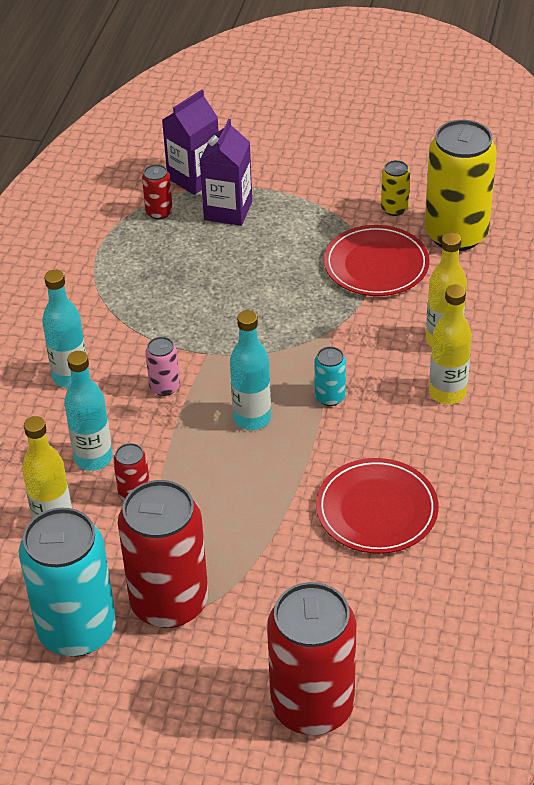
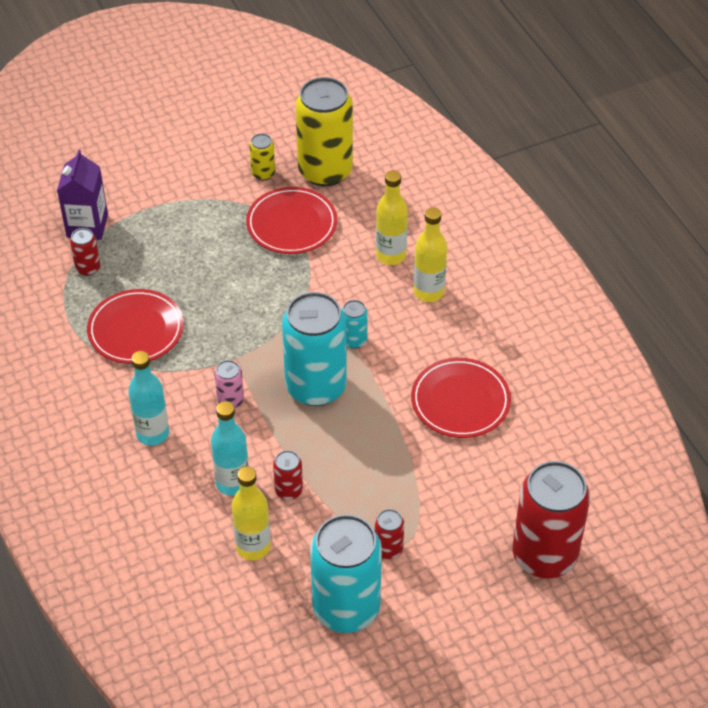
camera: 40 degrees left, 5 degrees up
(146, 283) = (136, 330): none -> red plate
(169, 602) = (388, 549): red can -> red can, size x0.44
(228, 210) = (141, 239): purple carton -> none
(252, 418) = (316, 387): turquoise bottle -> turquoise can

